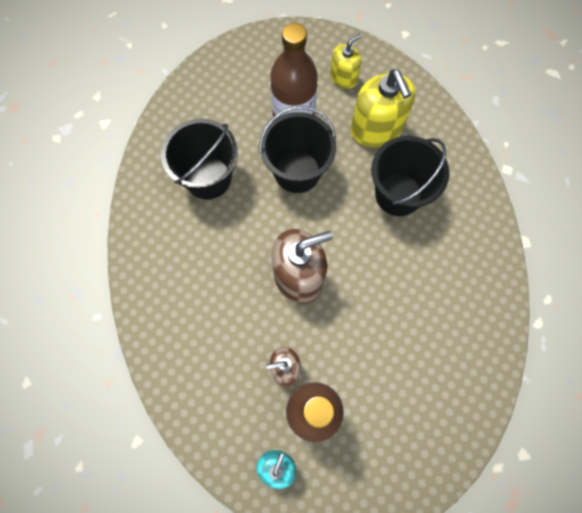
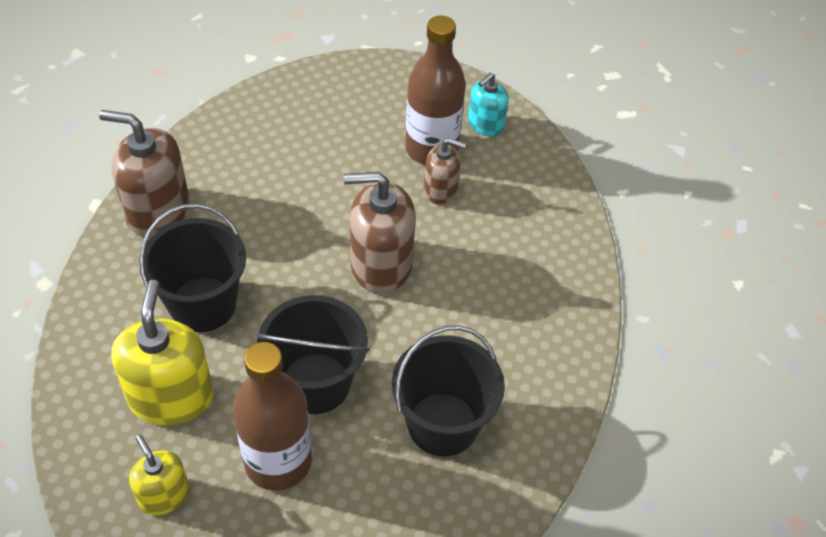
camera: 160 degrees left, 20 degrees down
(343, 77) = (164, 495): yellow soap dispenser -> yellow soap dispenser turned 75 degrees clockwise
(478, 252) = (158, 211): none -> brown soap dispenser

